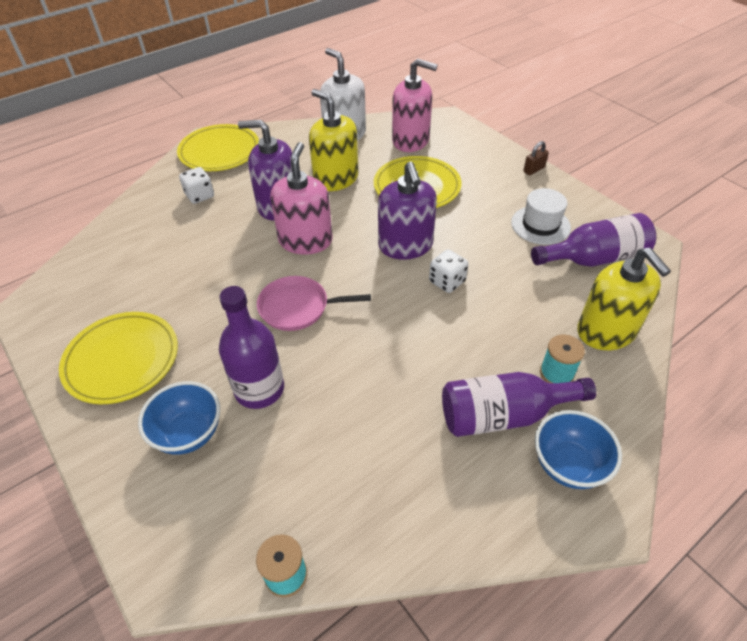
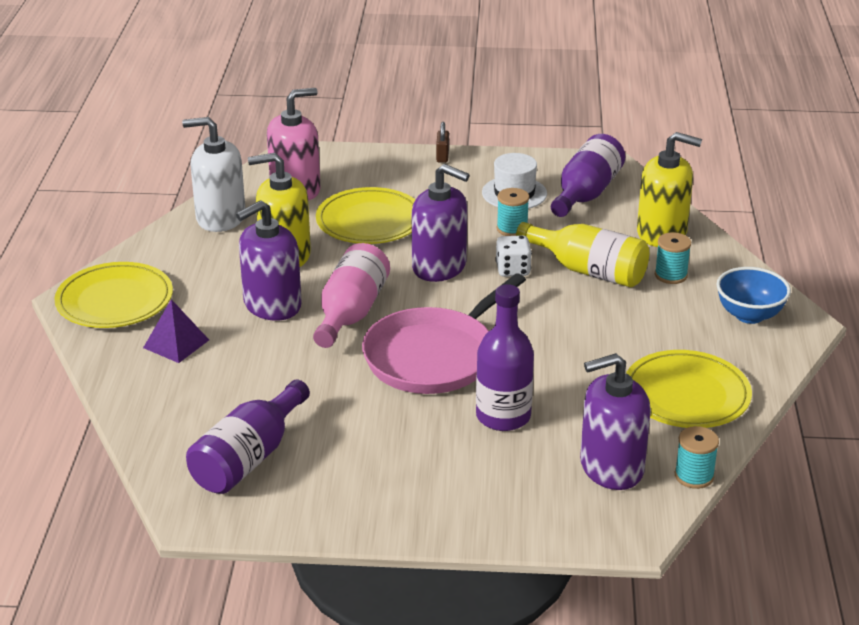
camera: 50 degrees left, 15 degrees down
(122, 360) = (362, 479): yellow plate -> yellow plate (686, 395)
(189, 433) = (504, 472): blue bowl -> none
(200, 196) = (176, 343): white dice -> purple pyramid
(249, 501) = (611, 467): none -> purple soap dispenser
(298, 307) = (434, 356): pink pan -> pink pan, size x1.63
(305, 241) = (350, 313): pink soap dispenser -> pink bottle
(496, 250) = (512, 229): none -> turquoise spool
(498, 321) = (588, 271): none -> yellow bottle
(504, 415) = (677, 317): purple bottle -> purple bottle (249, 458)

